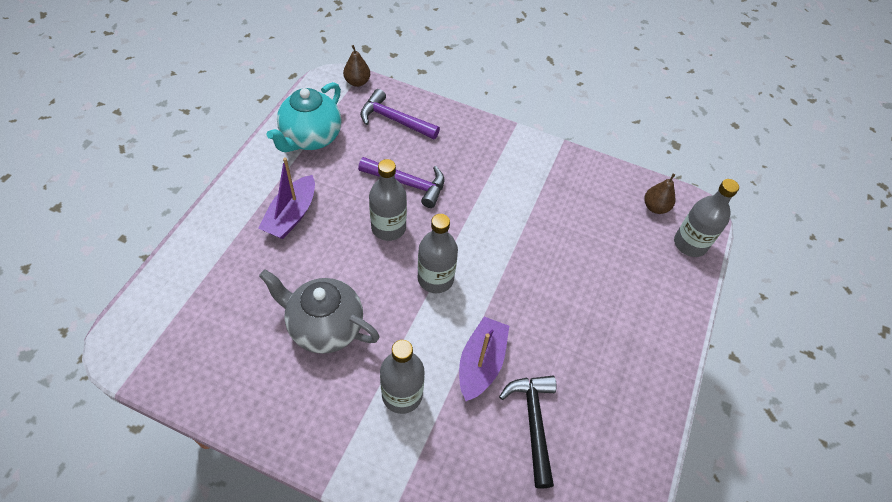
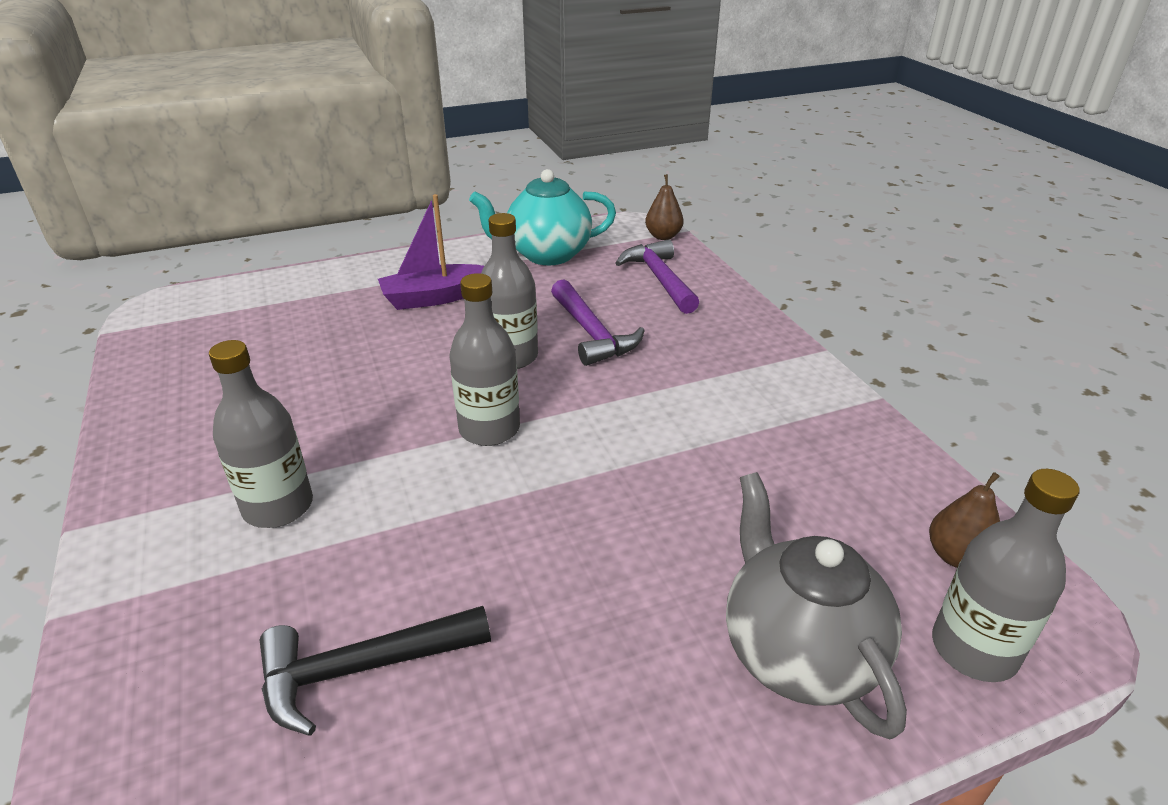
camera: 50 degrees right, 20 degrees down
(324, 327) = (314, 395): grey teapot -> grey teapot (797, 653)
(481, 363) = (407, 546): purple boat -> none
(533, 422) = (361, 669): black hammer -> black hammer turned 150 degrees counterclockwise

